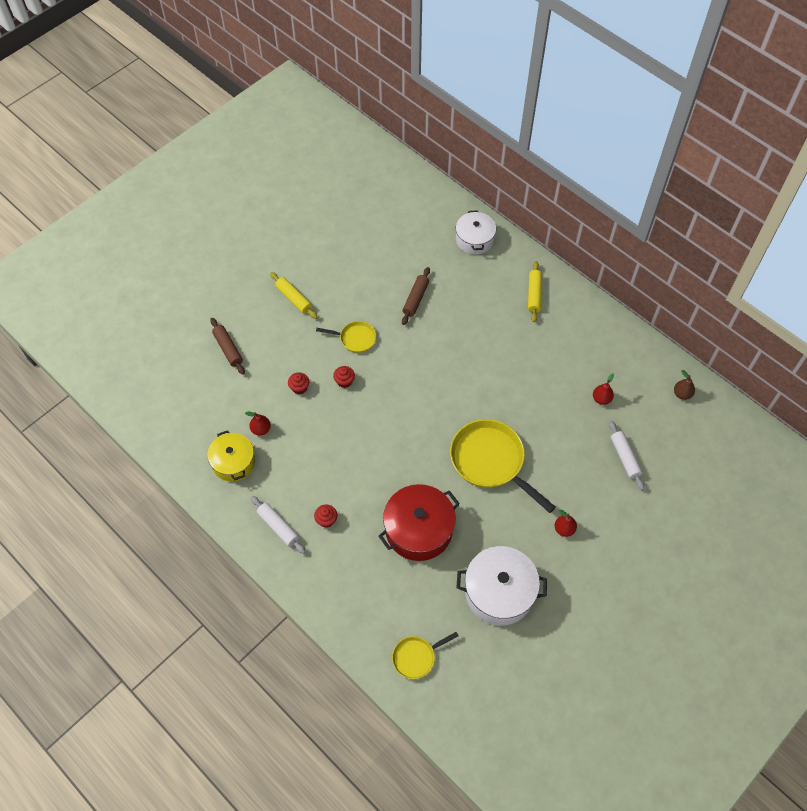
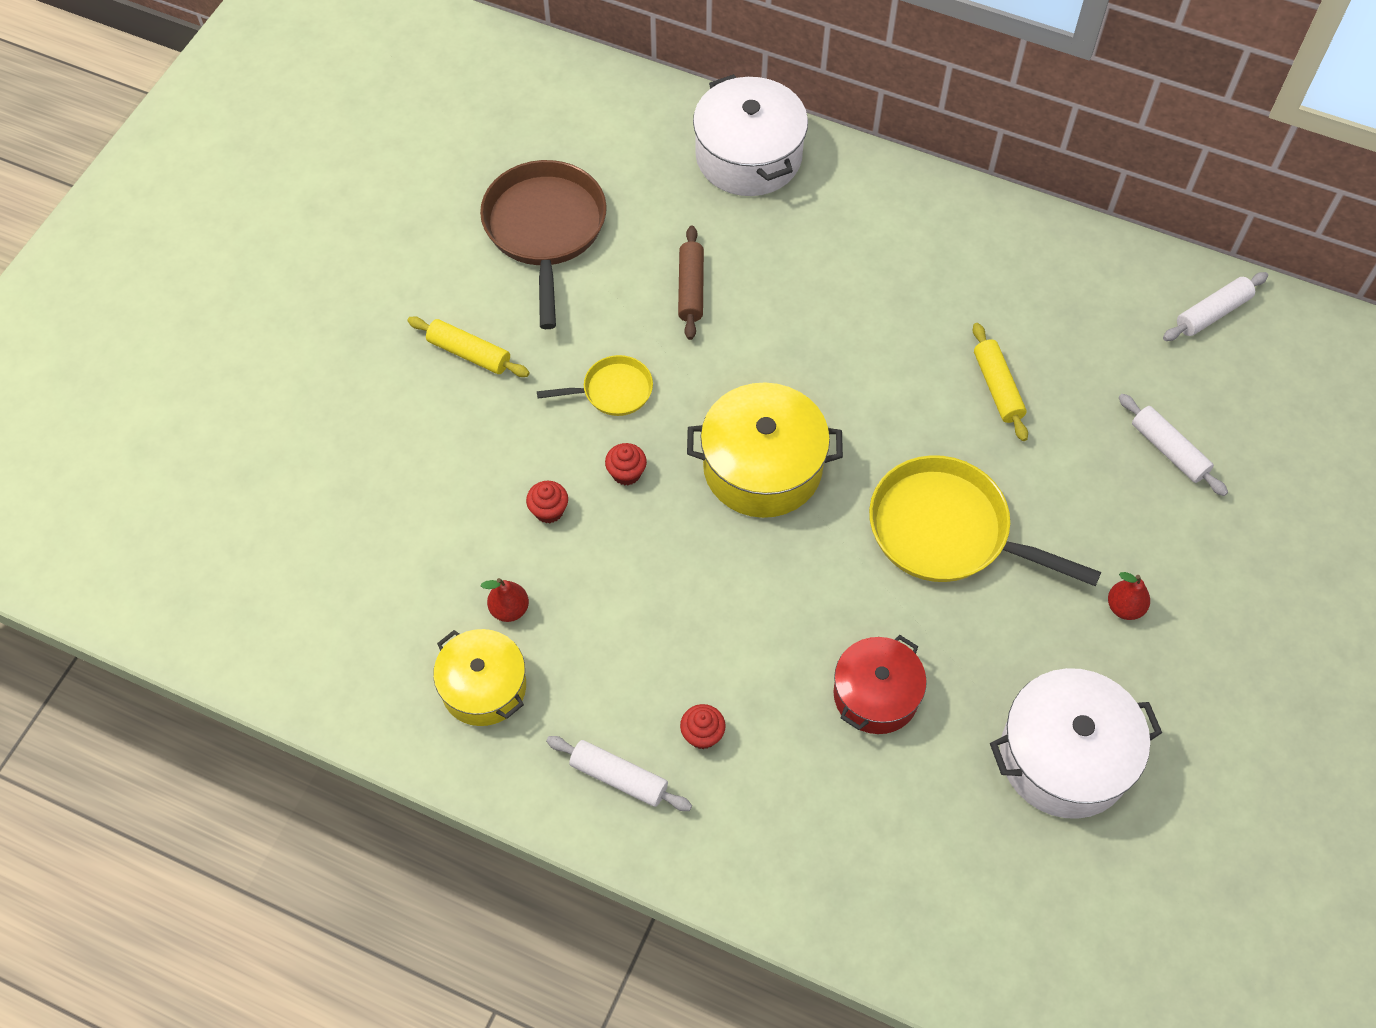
camera: 20 degrees left, 0 degrees up
(228, 349) = (384, 482): brown rolling pin -> none
(356, 248) = (545, 230): none -> brown pan
(412, 400) = (762, 467): none -> yellow pot
(416, 657) = (973, 927): yellow pan -> none
(419, 530) = (876, 695): red pot -> red pot, size x0.67
(474, 239) = (748, 156): white pot -> white pot, size x1.50
(534, 294) = (892, 220): yellow rolling pin -> yellow rolling pin (997, 387)
(601, 399) = (1085, 363): red pear -> none
(682, 394) = (1212, 313): brown pear -> white rolling pin

